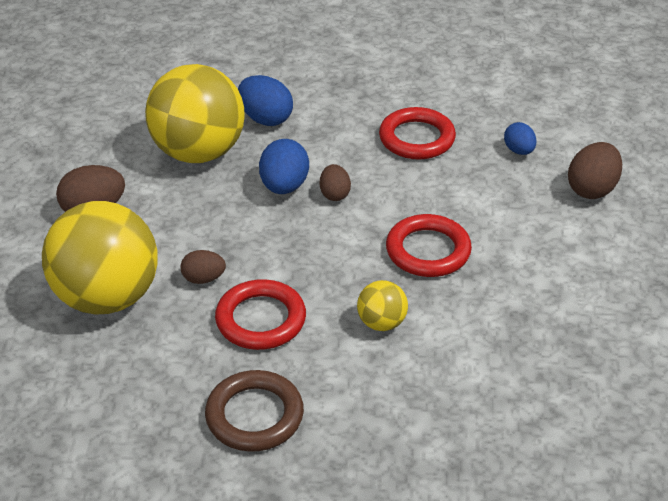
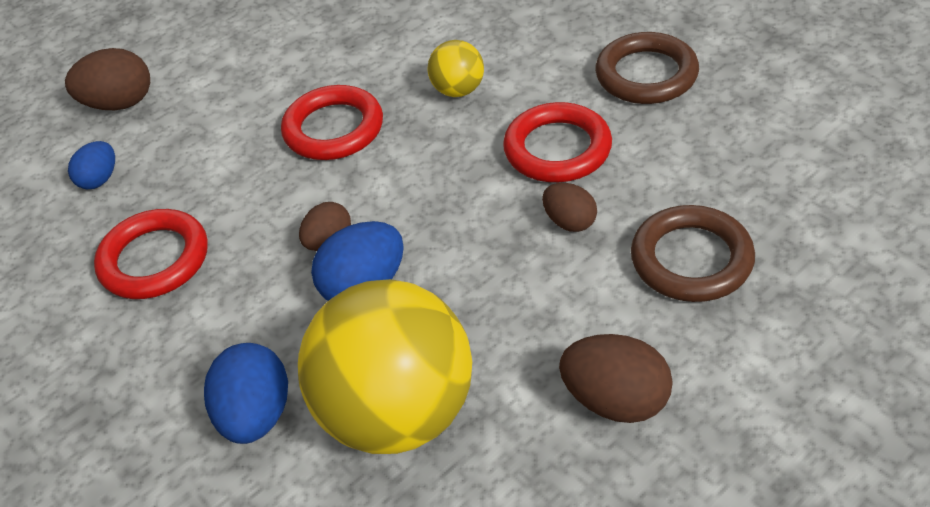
camera: 130 degrees left, 5 degrees up
(107, 297) = (691, 259): yellow ball -> brown ring

